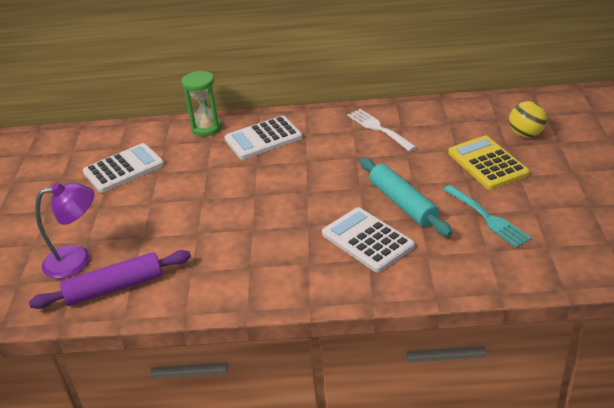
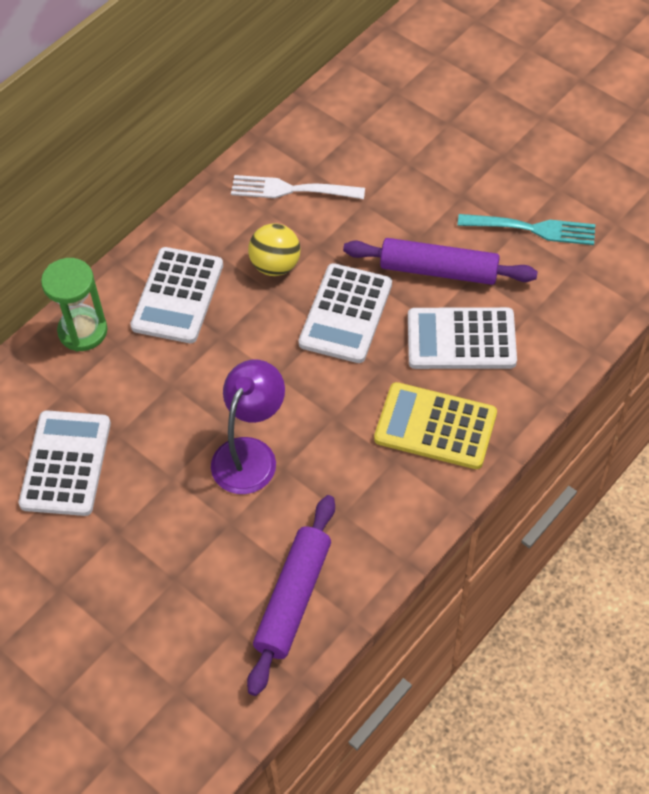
camera: 50 degrees left, 20 degrees up
(77, 259) = (200, 608): purple lamp -> purple lamp (250, 454)
(326, 191) = (345, 314): none -> white calculator
(403, 203) = (439, 270): turquoise rolling pin -> purple rolling pin
(487, 163) = (456, 160): yellow calculator -> yellow calculator (435, 426)
(526, 134) = (448, 95): yellow ball -> yellow ball (275, 265)

